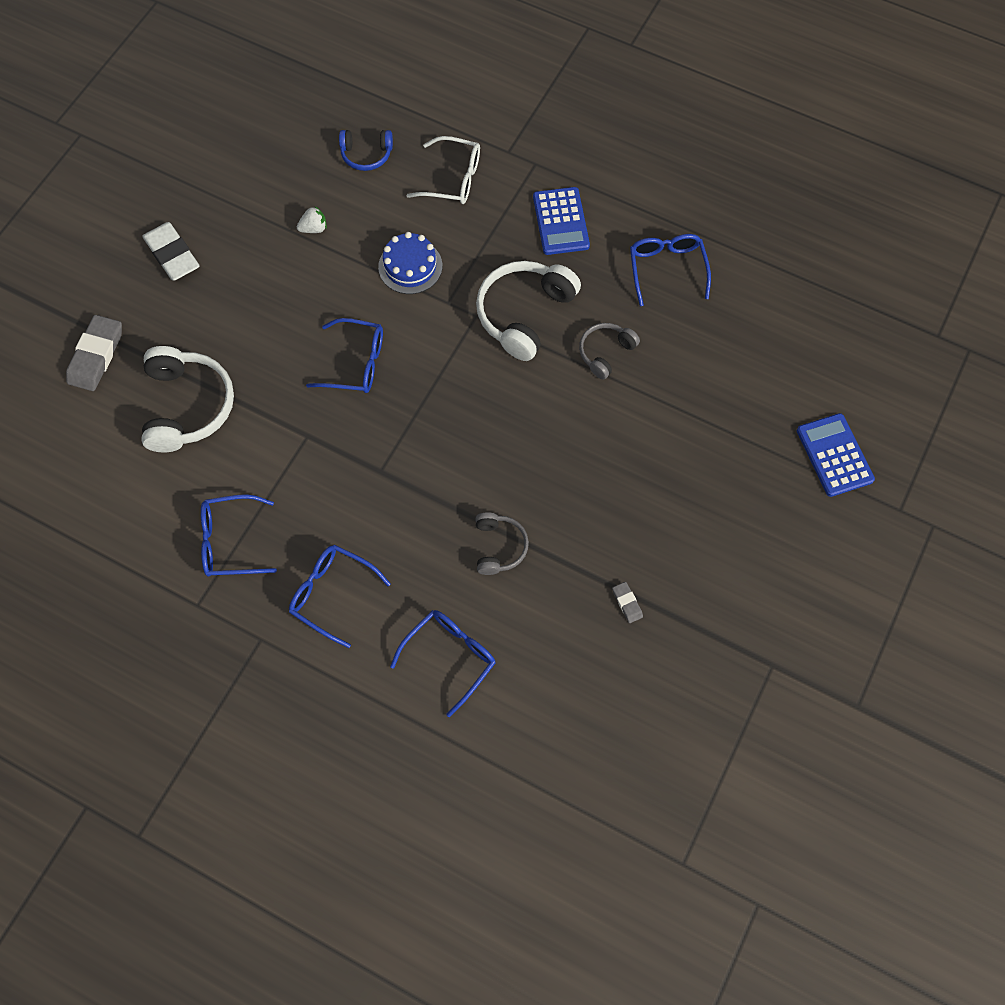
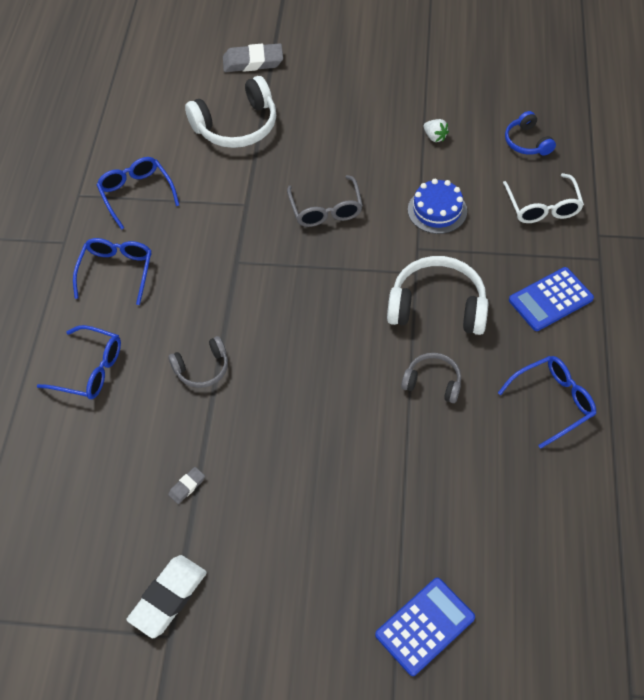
camera: 70 degrees right, 10 degrees down
(172, 254) = (360, 67): white eraser -> white eraser (168, 598)
(355, 363) = (326, 209): blue glasses -> grey glasses

